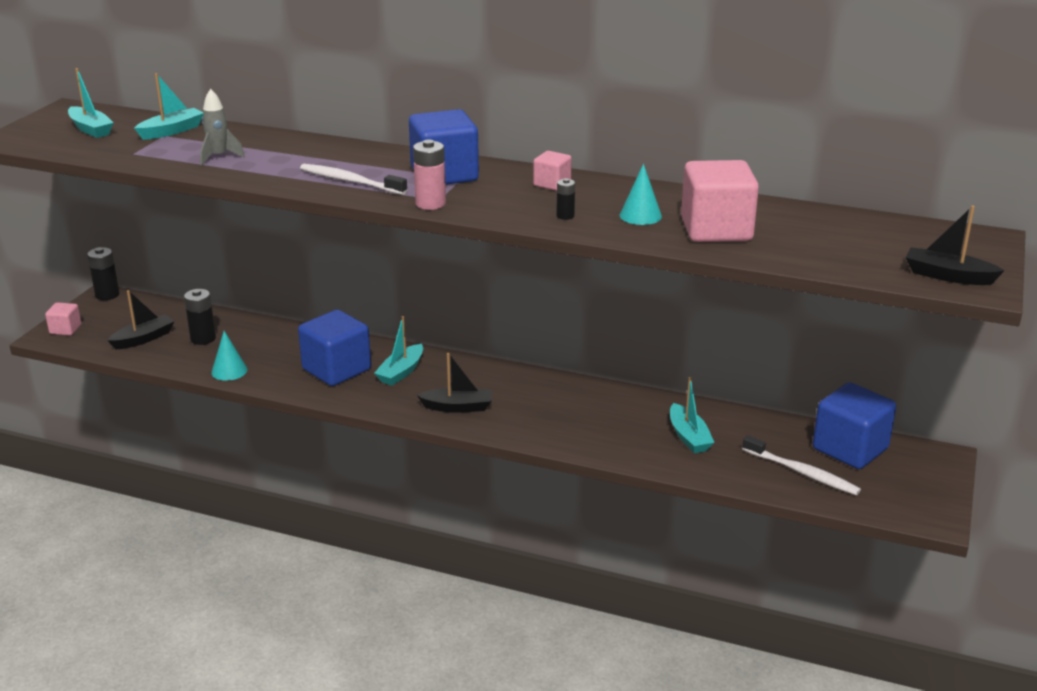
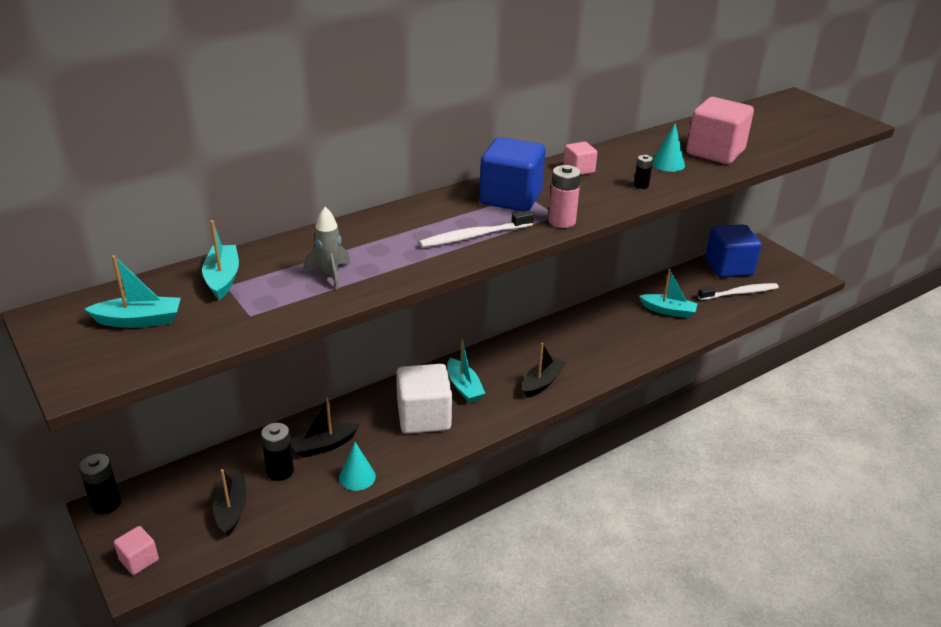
camera: 55 degrees left, 5 degrees up
(336, 370) = (424, 417): blue cube -> white cube
(948, 276) = (838, 124): black boat -> black boat (324, 446)

